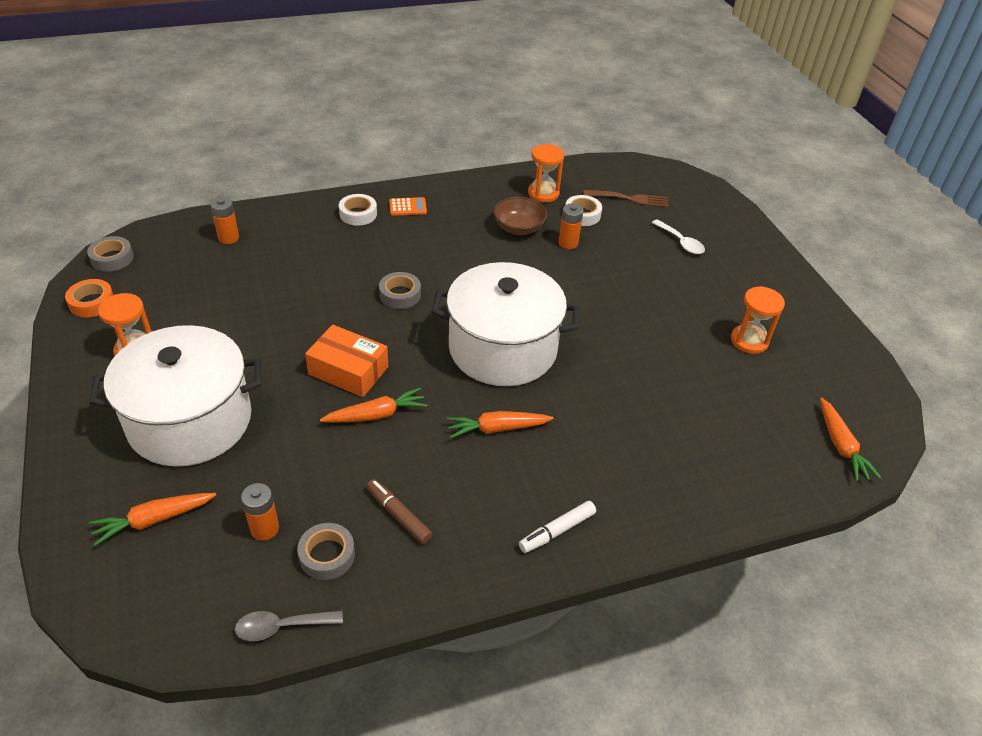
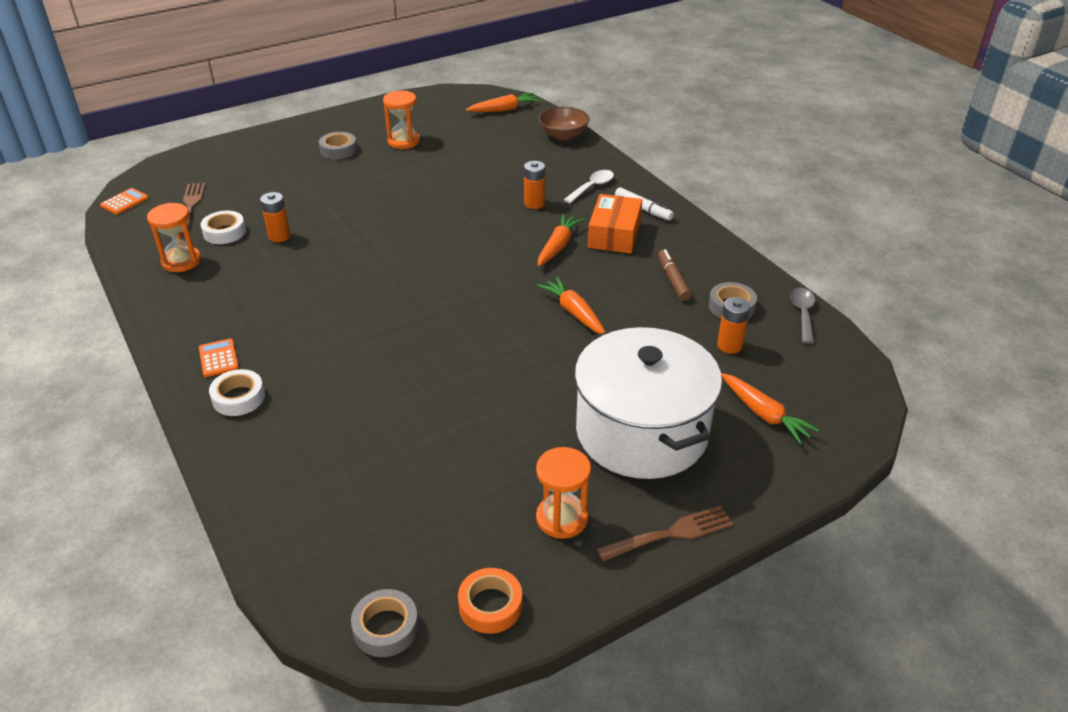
camera: 100 degrees left, 5 degrees down
(76, 408) = (671, 534): none -> brown fork
(228, 238) = (311, 510): orange battery -> orange battery (534, 203)
(281, 627) = (802, 314): grey spoon -> grey spoon turned 150 degrees counterclockwise
(348, 370) = (524, 342): orange box -> orange box (614, 234)
(398, 515) = (673, 280): brown marker -> brown marker turned 135 degrees clockwise
(400, 295) = (395, 331): grey tape -> grey tape (338, 150)
(497, 429) = (558, 246): orange carrot -> orange carrot turned 135 degrees counterclockwise
(502, 348) = (457, 256): white pot -> none
(518, 228) = (256, 270): brown bowl -> brown bowl (563, 135)
(643, 167) = (124, 202): none -> orange calculator
(680, 242) = (267, 175): white spoon -> white spoon (592, 187)

